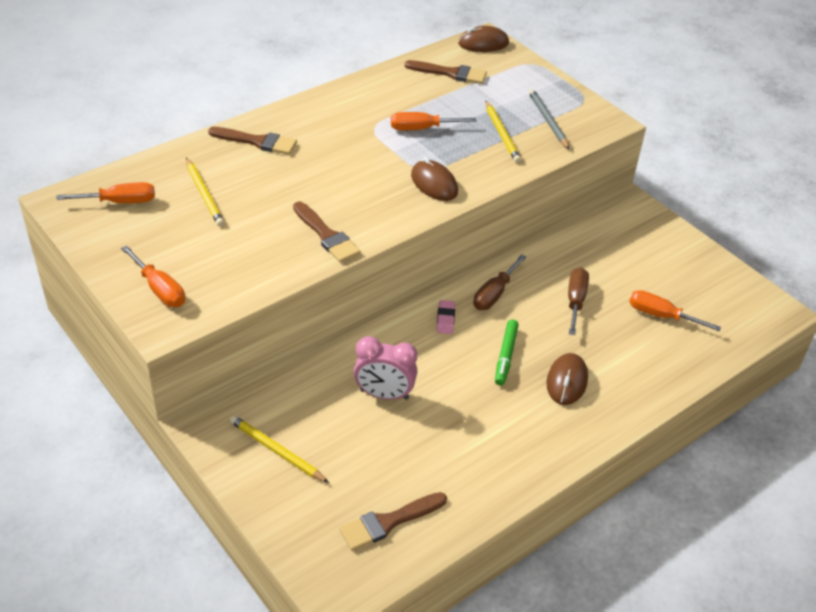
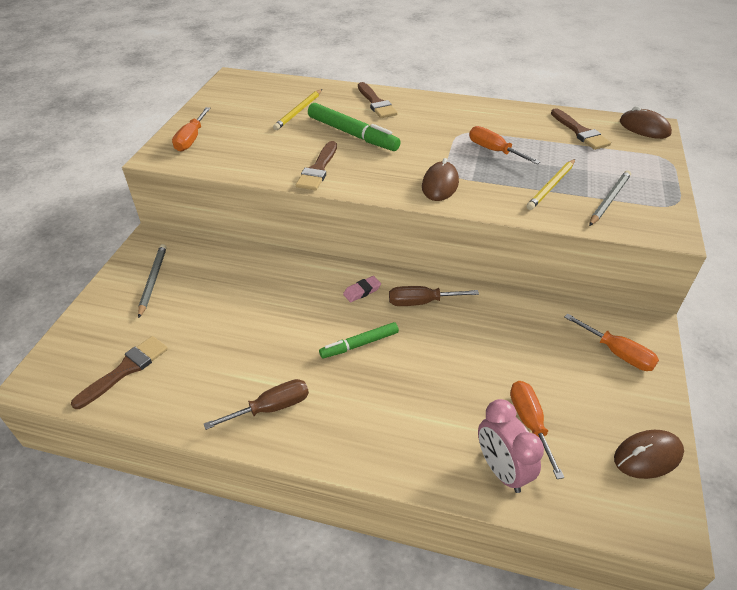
camera: 55 degrees right, 0 degrees up
(120, 202) = (255, 92): orange screwdriver -> orange screwdriver (617, 353)
(276, 451) = (153, 280): yellow pencil -> grey pencil
(294, 185) = (352, 134): none -> green marker
(384, 394) = (251, 301): pink clock -> pink clock (501, 470)
(389, 522) = (125, 370): brown brush -> brown brush turned 105 degrees clockwise
(566, 381) = (370, 398): brown mouse -> brown mouse (647, 456)
(575, 301) = (474, 353): brown screwdriver -> brown screwdriver (271, 408)

